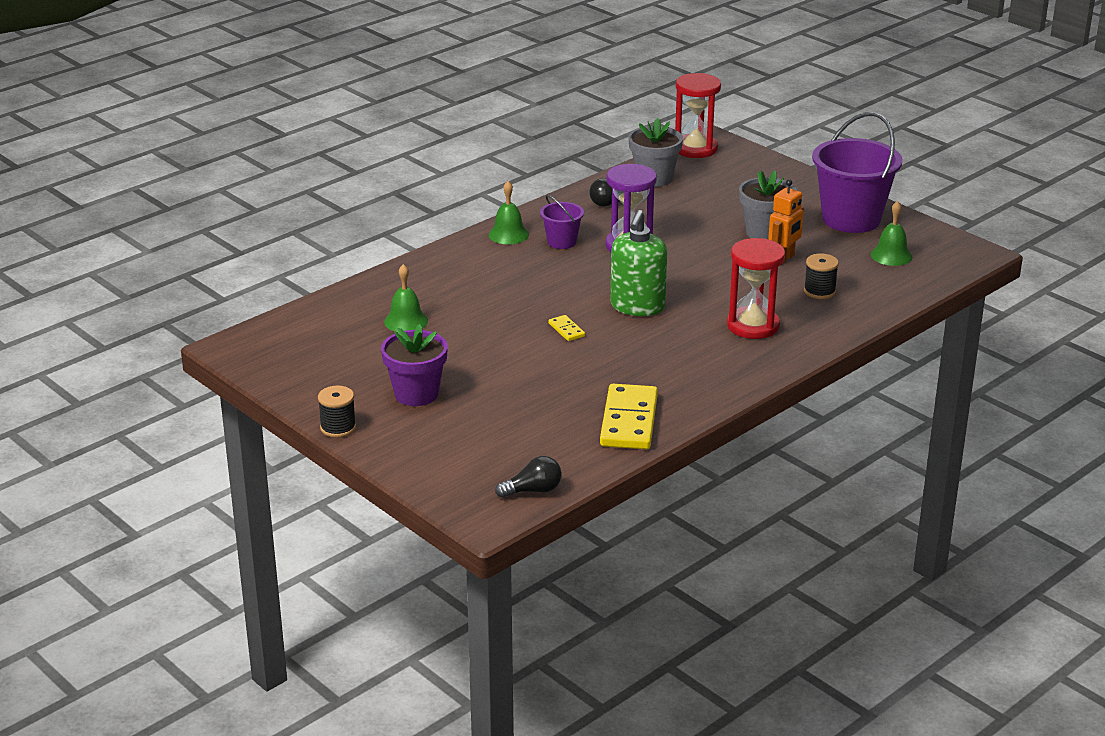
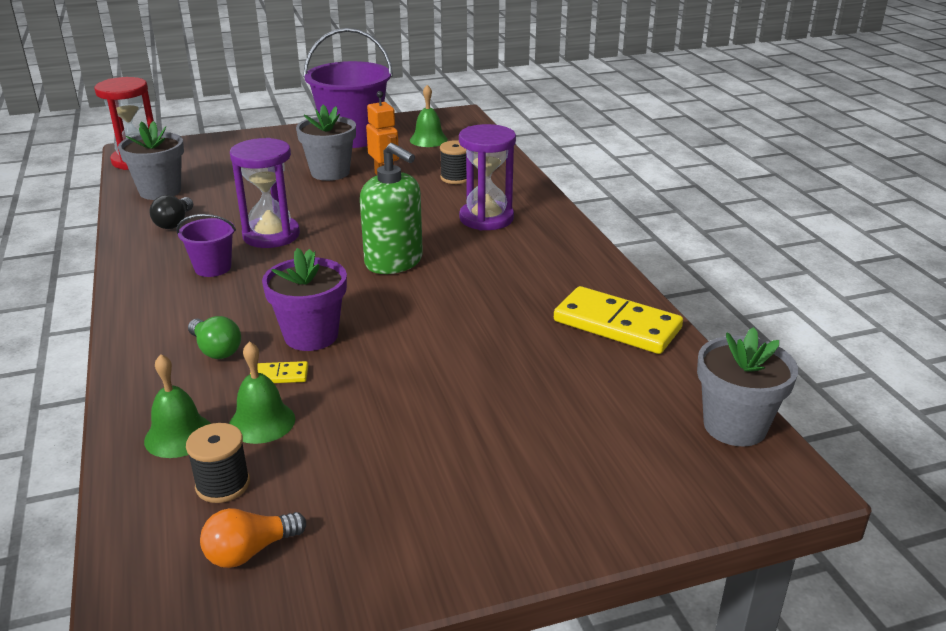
camera: 65 degrees left, 0 degrees up
(301, 354) = (249, 551): none -> orange light bulb
(338, 428) = (491, 565): black spool -> black spool (223, 484)
(416, 394) = (453, 461): purple flower pot -> purple flower pot (311, 336)
(465, 280) = (216, 350): none -> green light bulb
(508, 234) = (151, 294): green bell -> green bell (179, 435)
(533, 490) = (734, 426): black light bulb -> grey flower pot
(566, 330) = (400, 313): yellow domino -> yellow domino (279, 375)
(753, 326) = (486, 218): red hourglass -> purple hourglass

